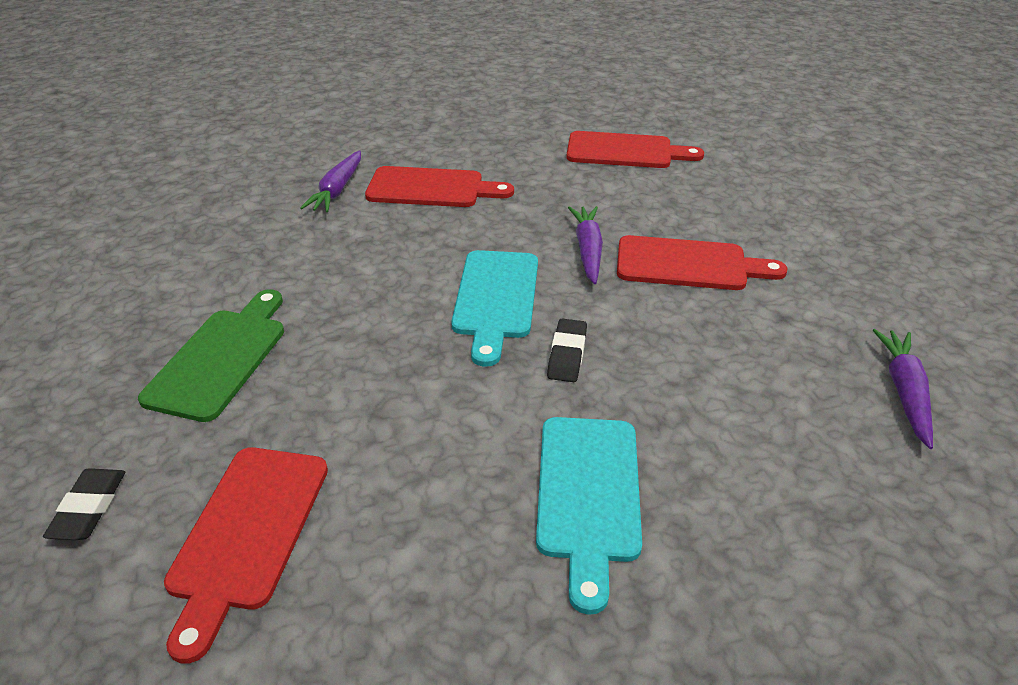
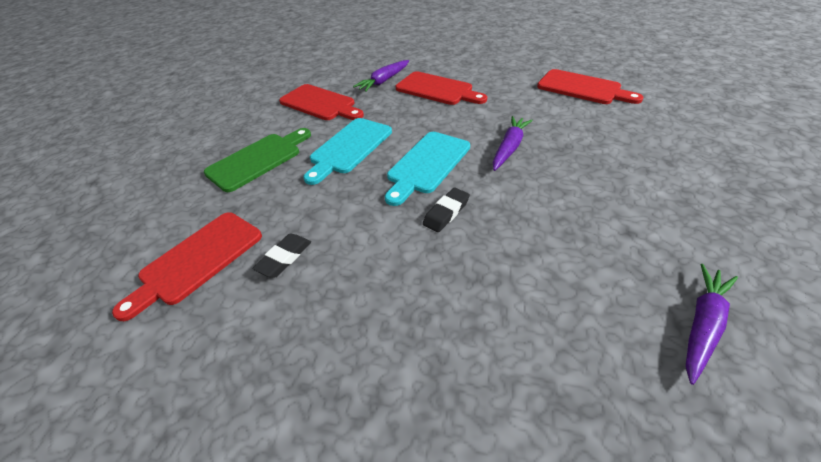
camera: 30 degrees right, 5 degrees up
(89, 508) = (145, 220): black eraser -> black eraser (284, 258)
(588, 495) = (392, 311): turquoise cutting board -> turquoise cutting board (349, 148)
(689, 265) = (577, 174): red cutting board -> red cutting board (320, 104)

